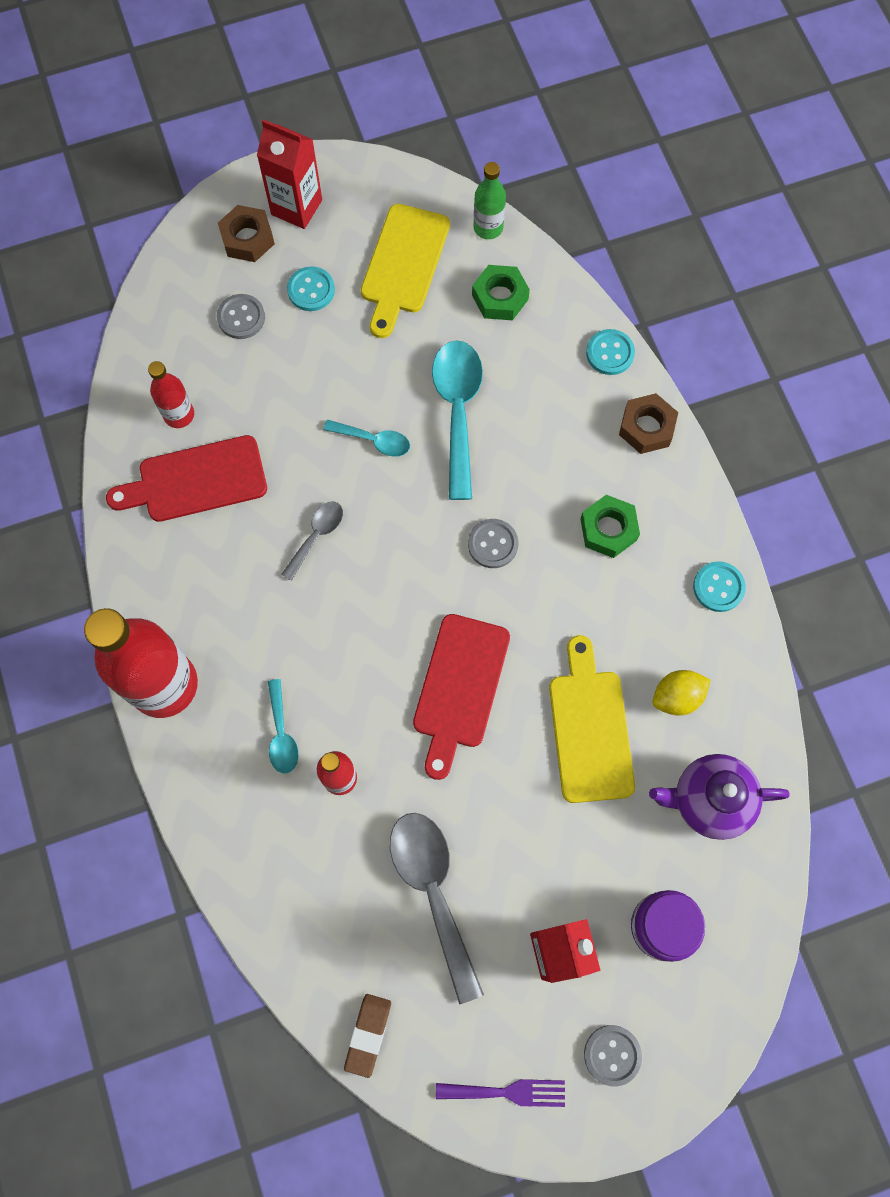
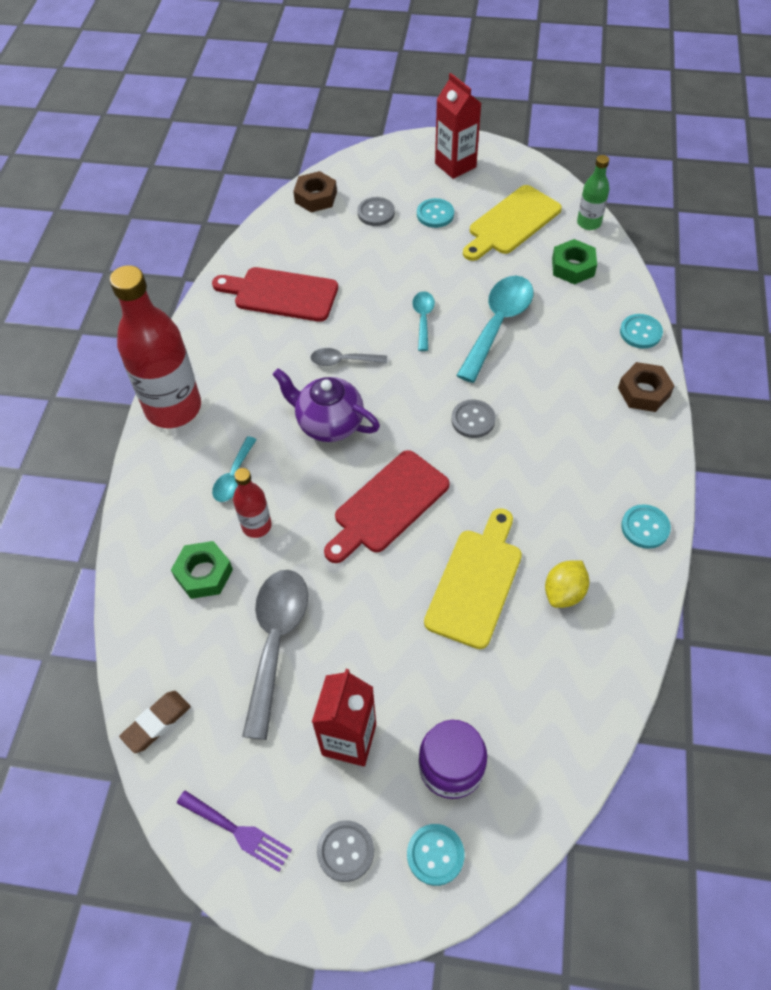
camera: 30 degrees right, 15 degrees down
(179, 415) = (296, 252): red bottle -> none
(247, 239) = (409, 171): brown nut -> brown nut (316, 197)
(316, 536) = (343, 361): grey spoon -> grey spoon turned 150 degrees counterclockwise
(374, 440) = (423, 319): turquoise spoon -> turquoise spoon turned 135 degrees counterclockwise
(608, 529) = (572, 448): green nut -> green nut (204, 574)
(677, 697) = (564, 592): yellow lemon -> yellow lemon turned 60 degrees counterclockwise
(690, 1014) = (435, 855): none -> turquoise button
(709, 800) = (549, 686): purple teapot -> purple teapot (329, 423)

